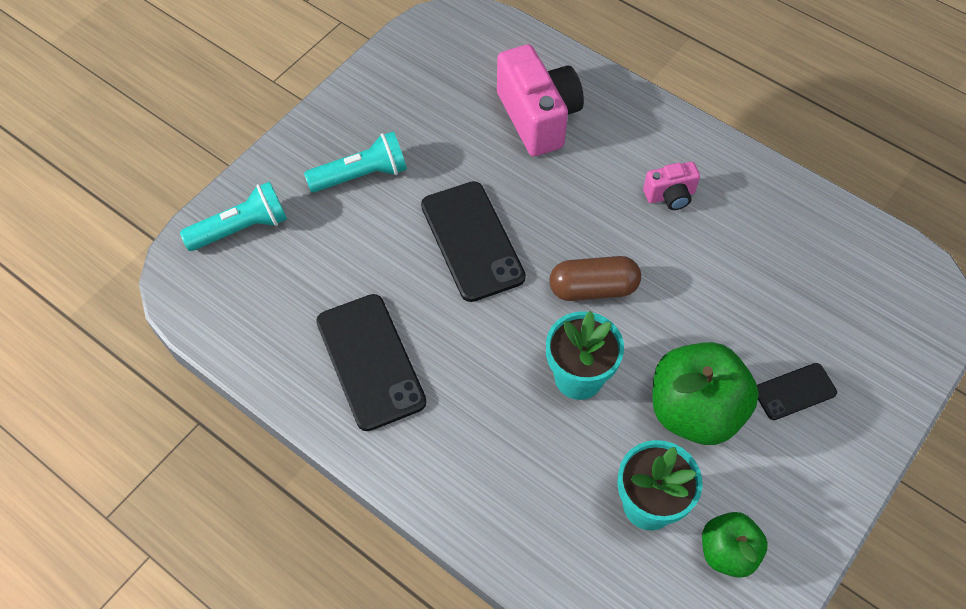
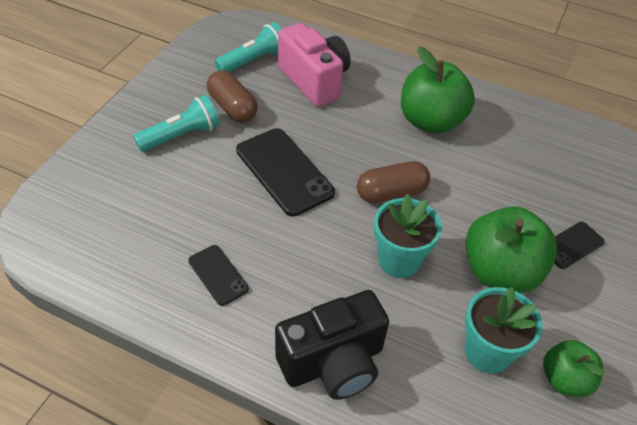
camera: 15 degrees left, 10 degrees down
(241, 228) = (83, 187): turquoise flashlight -> turquoise flashlight (253, 60)
(370, 361) = (218, 275): black phone -> black phone, size x0.54
(429, 144) = (232, 107): none -> brown capsule
(473, 486) = (333, 363): none -> black camera
(670, 196) = (430, 121): pink camera -> green apple

